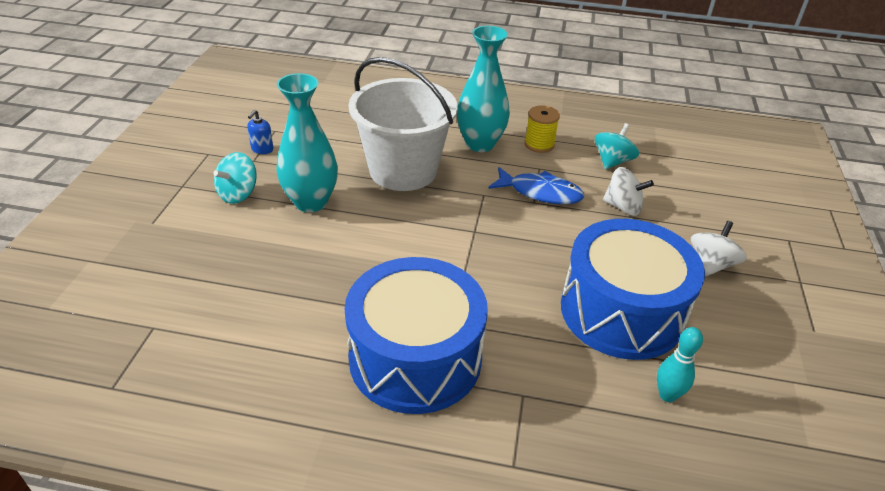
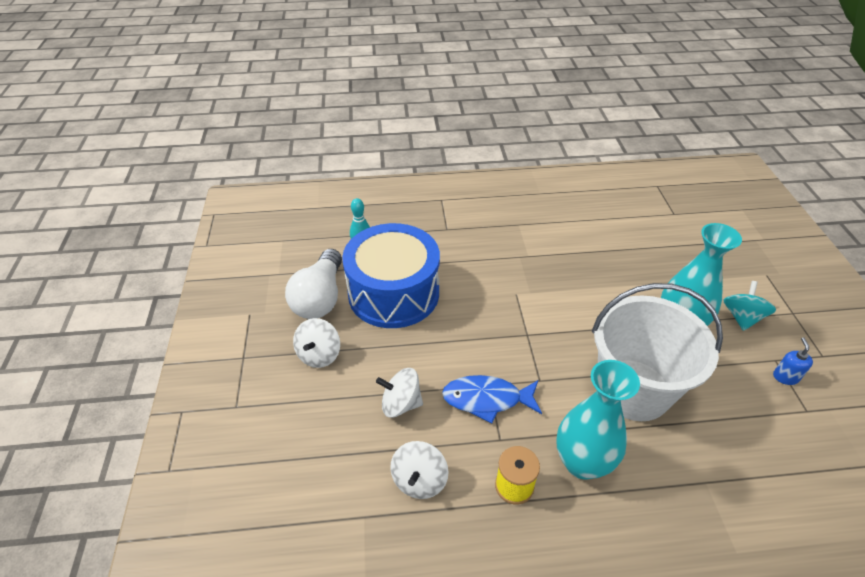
camera: 165 degrees right, 5 degrees up
(415, 358) = (516, 233): blue drum -> none
(612, 161) = (419, 480): turquoise spinning top -> white spinning top
(722, 329) = (320, 298): none -> white light bulb

